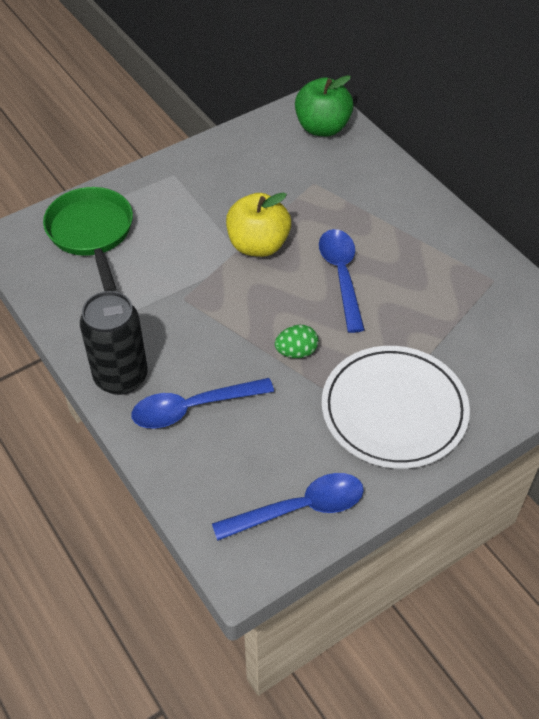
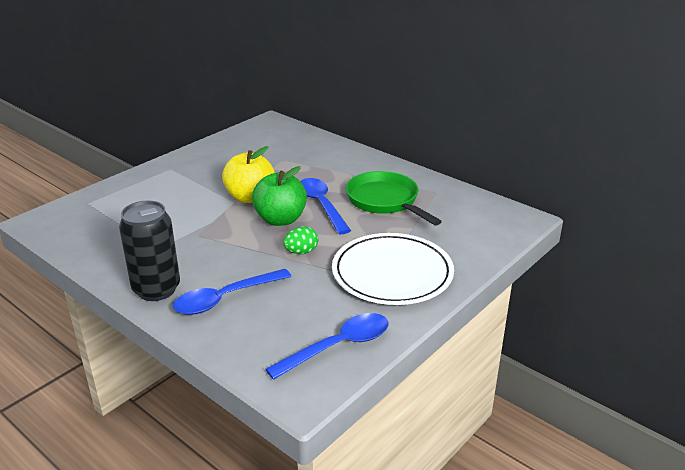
camera: 15 degrees left, 20 degrees down
(91, 233) = (110, 209): green pan -> green pan (385, 201)
(322, 128) = (278, 132): green apple -> green apple (280, 219)

